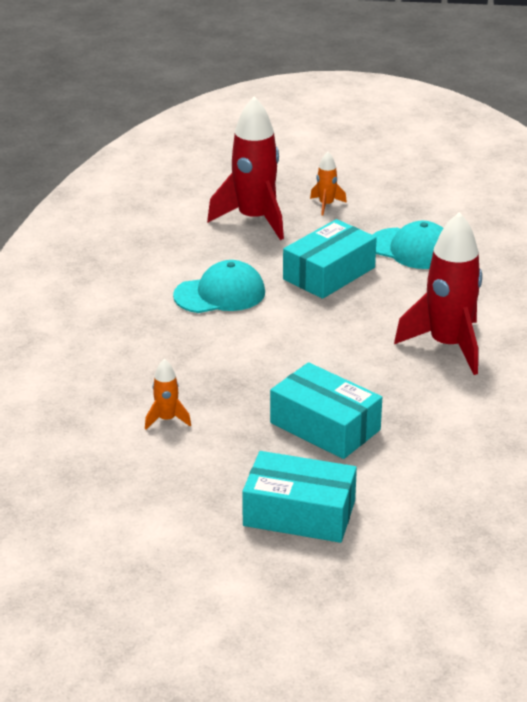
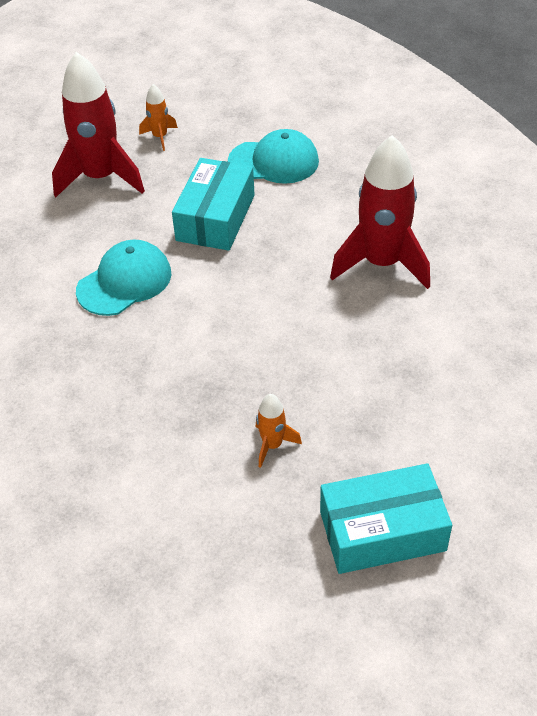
camera: 25 degrees left, 15 degrees up
(167, 419) = (172, 466): orange rocket -> orange rocket (272, 445)
(325, 426) = (334, 408): turquoise box -> none

